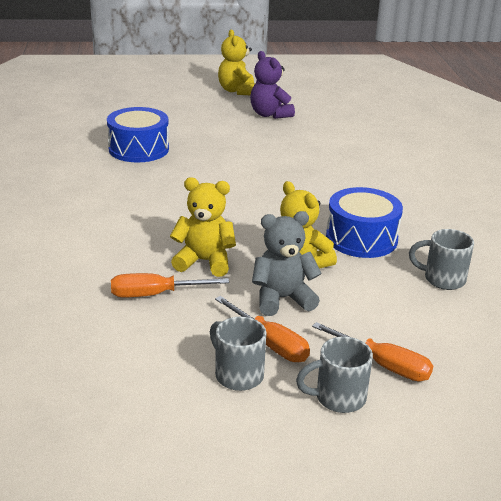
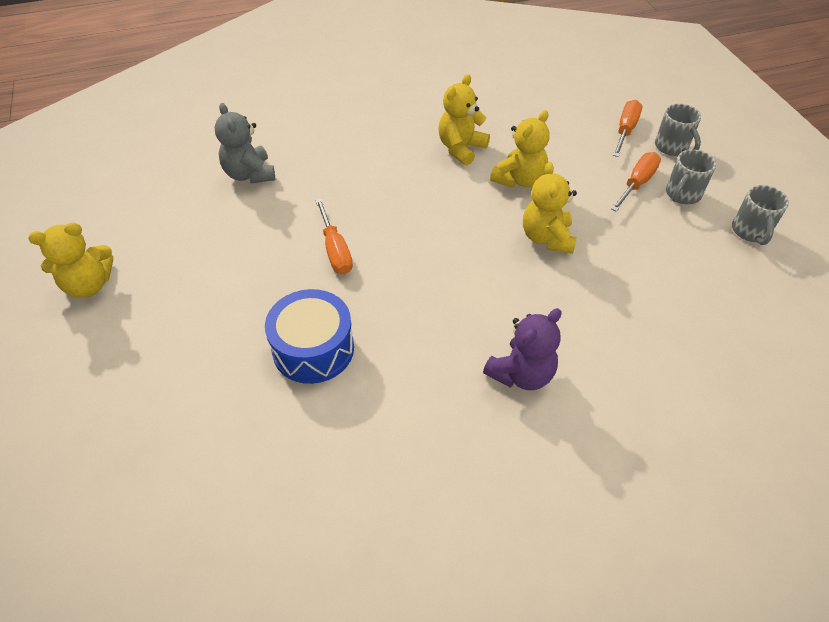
camera: 100 degrees left, 20 degrees up
(155, 294) = (615, 259): orange screwdriver -> orange screwdriver (335, 250)
(270, 114) = (178, 240): purple teddy bear -> purple teddy bear (521, 374)
(282, 299) = (576, 184): grey teddy bear -> grey teddy bear (250, 174)
(361, 238) = (461, 148): blue drum -> yellow teddy bear
(442, 279) = (504, 107): grey mug -> grey mug (750, 232)

